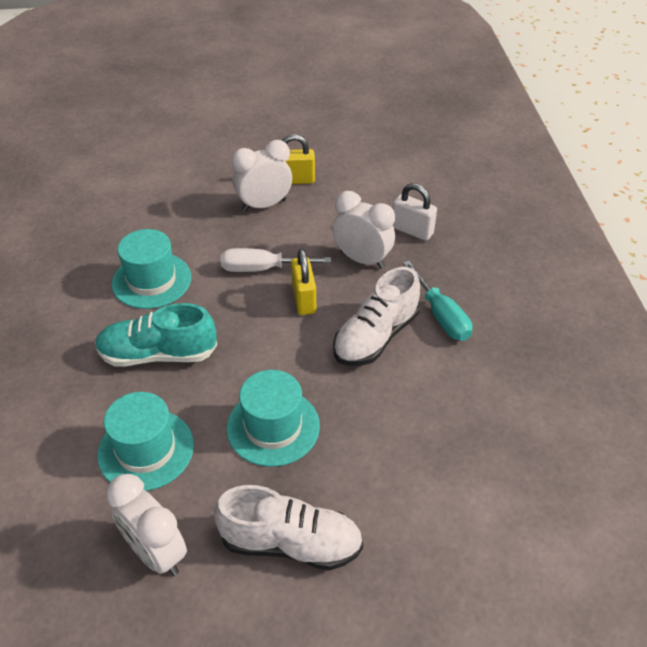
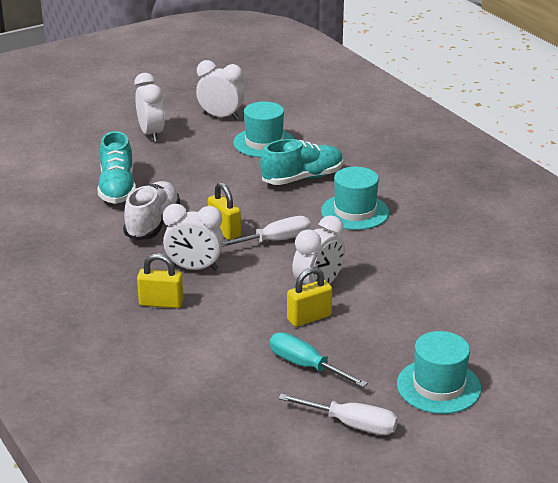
camera: 155 degrees right, 15 degrees down
(273, 427) = (194, 167): turquoise hat -> turquoise hat (438, 386)
(291, 543) = (151, 134): white shoe -> white clock
(327, 103) = (351, 424): none -> white screwdriver
(393, 418) = (117, 188): none -> turquoise shoe
(412, 230) = (161, 303): white padlock -> yellow padlock
(441, 315) = (106, 248): turquoise screwdriver -> turquoise screwdriver (306, 366)

